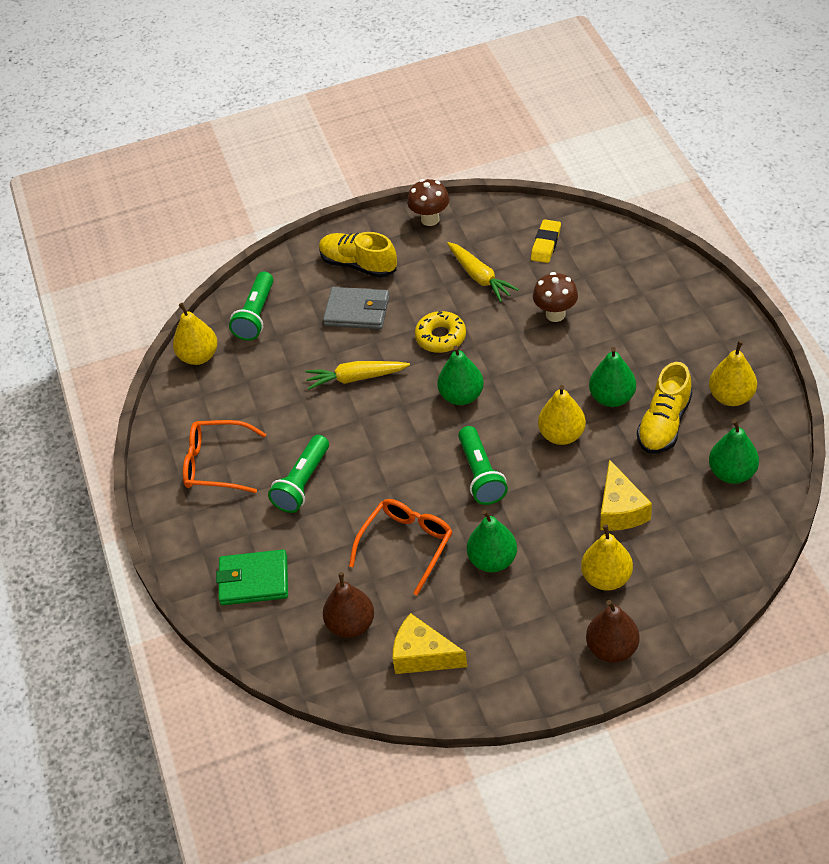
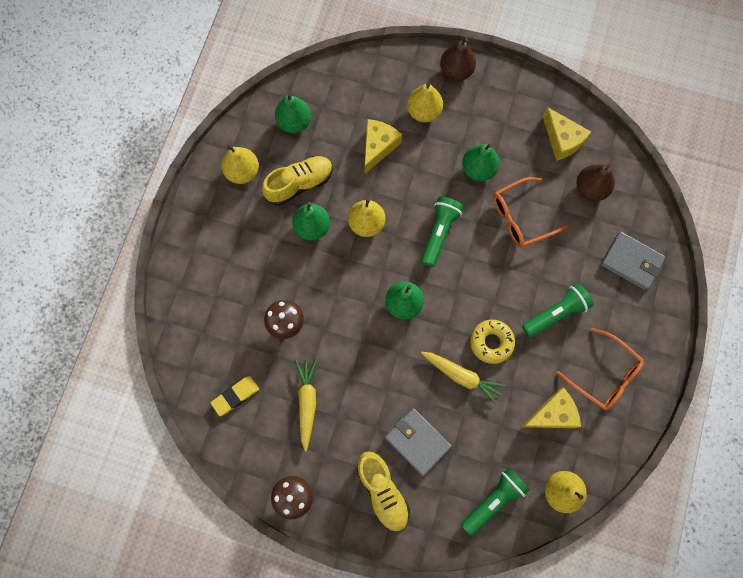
camera: 150 degrees left, 25 degrees up
(246, 403) = (552, 414): none -> yellow cheese
(254, 580) = (631, 262): green wallet -> grey wallet
(440, 337) = (378, 367): yellow donut -> yellow donut (491, 342)

